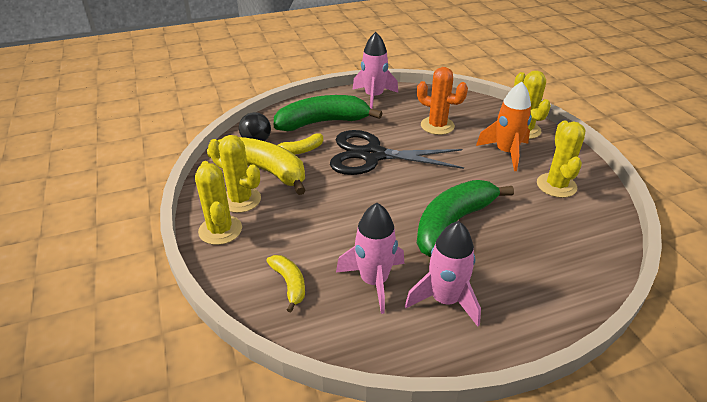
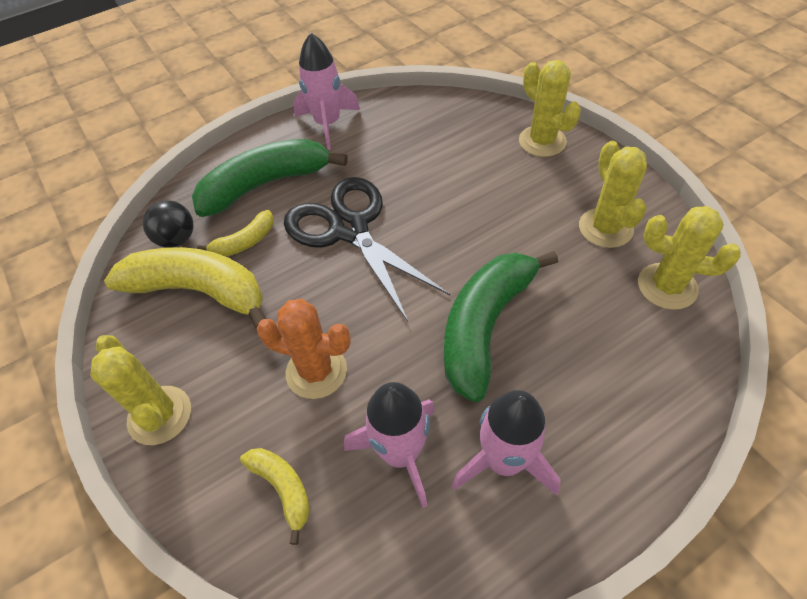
camera: 10 degrees left, 15 degrees up
(240, 200) = (177, 352): yellow cactus -> yellow cactus (667, 286)
(372, 155) = (349, 229): black scissors -> black scissors turned 60 degrees clockwise
(437, 126) = (426, 158): orange cactus -> orange cactus (316, 371)
(506, 152) = (528, 185): orange rocket -> none

